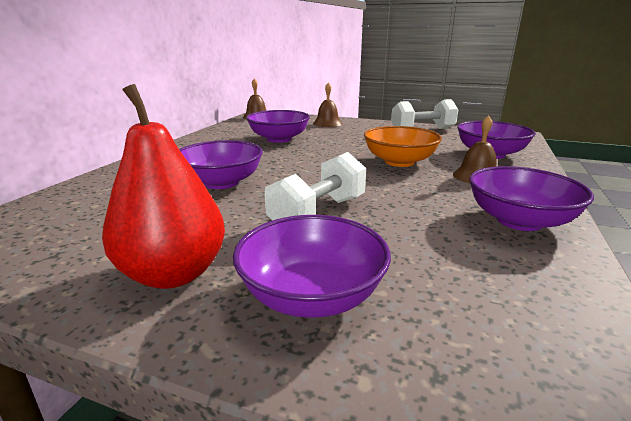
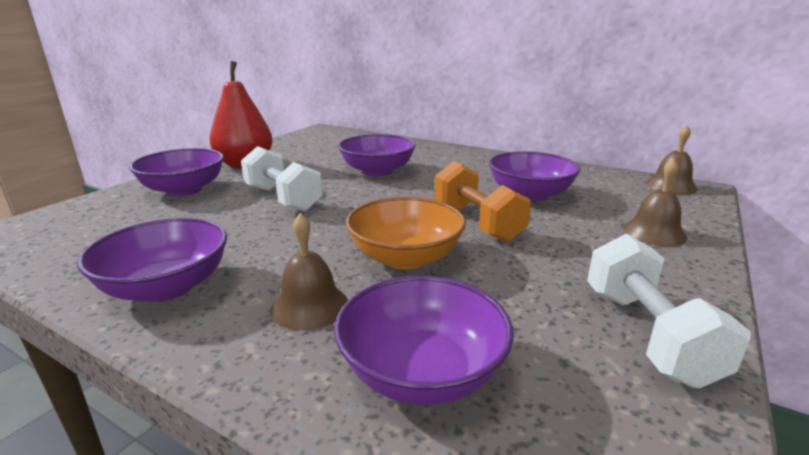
camera: 100 degrees right, 0 degrees up
(335, 149) = (477, 222): none -> orange dumbbell

